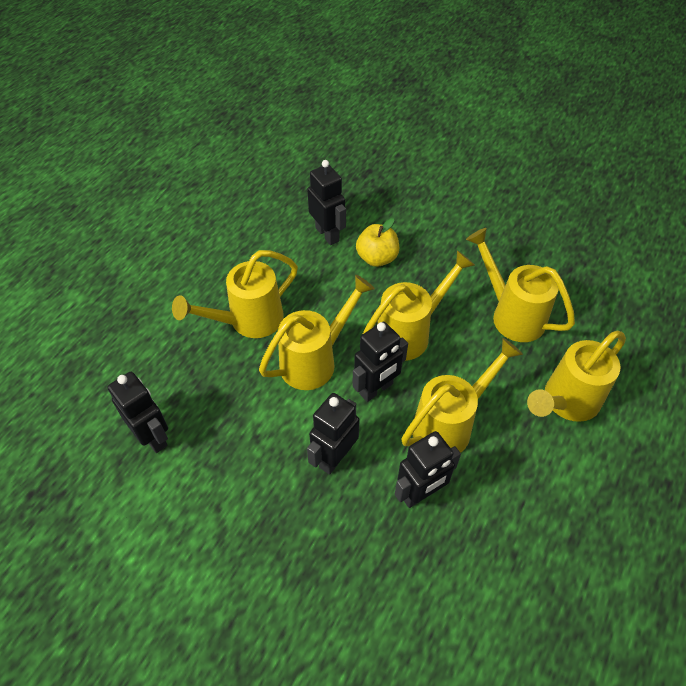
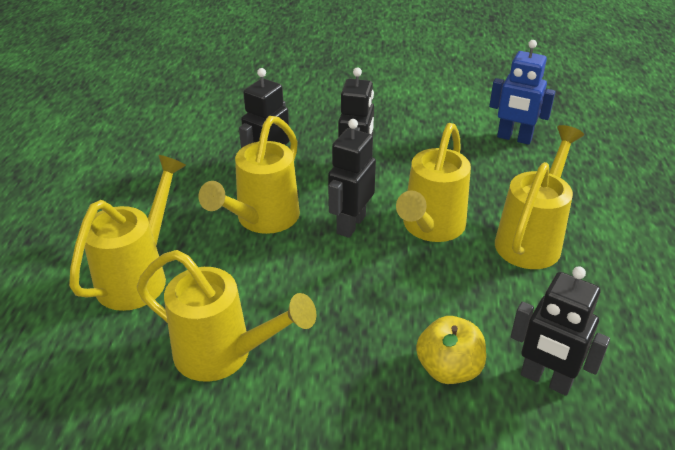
camera: 155 degrees right, 15 degrees down
(153, 437) = (514, 138): black robot -> blue robot
(409, 333) = (346, 287): yellow watering can -> none

